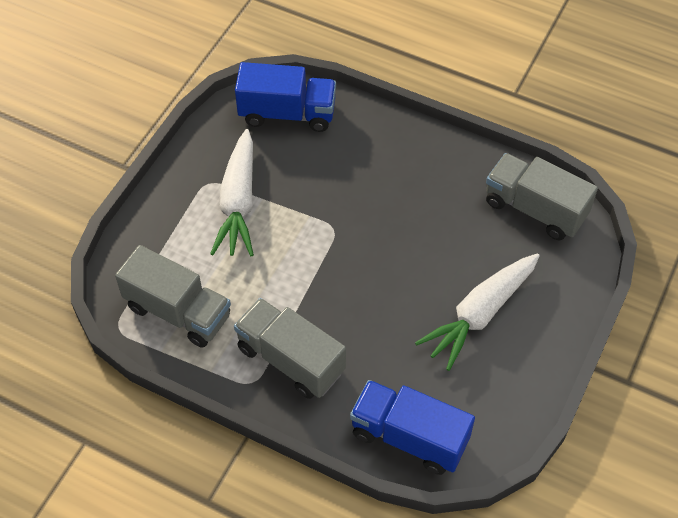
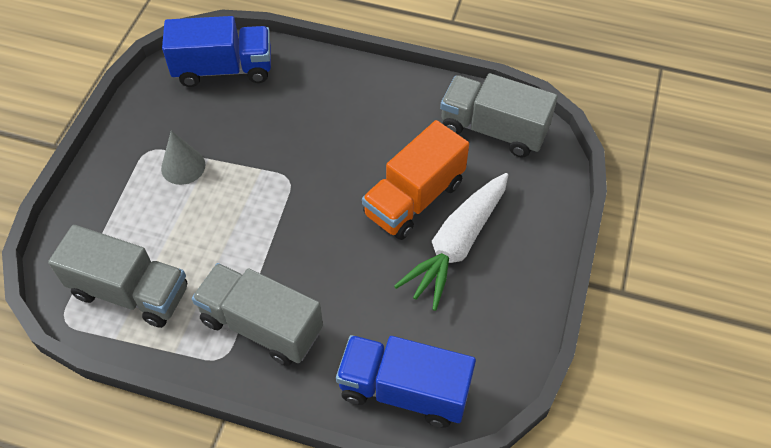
camera: 10 degrees left, 0 degrees up
(238, 203) = (183, 166): white carrot -> grey cone
(447, 265) = (414, 199): none -> orange truck

